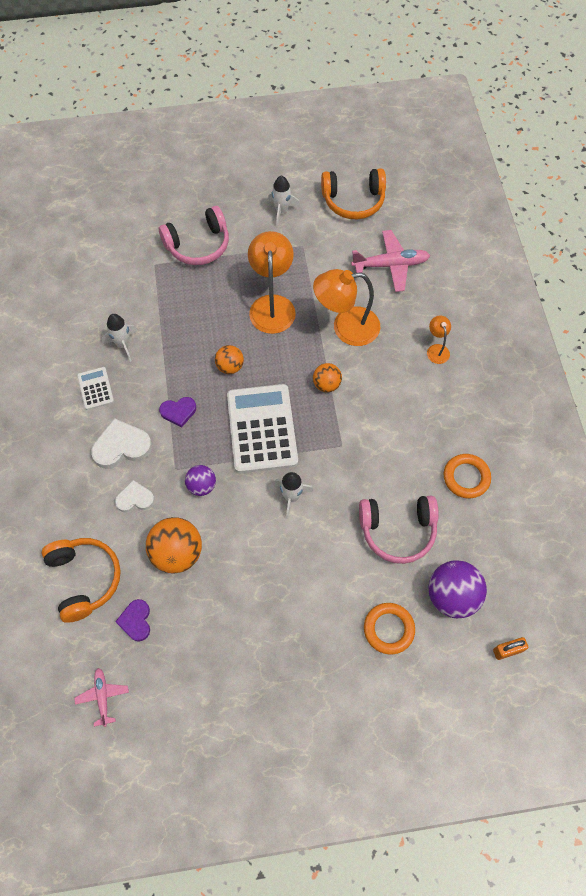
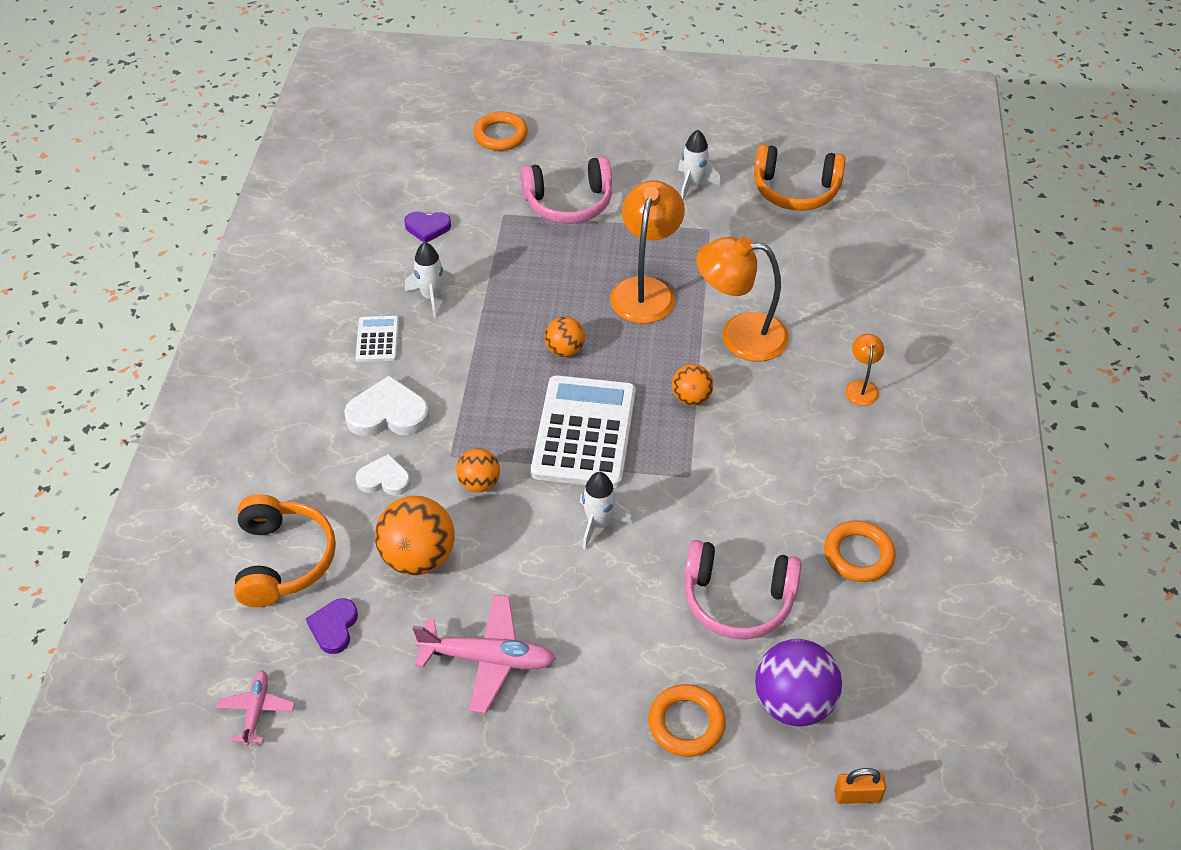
camera: 15 degrees right, 15 degrees down
(132, 197) = (500, 135): none -> orange ring
(178, 412) = (477, 389): purple heart -> purple heart (427, 228)
(202, 486) = (479, 483): purple ball -> orange ball
(391, 265) = (825, 274): pink plane -> pink plane (488, 659)

